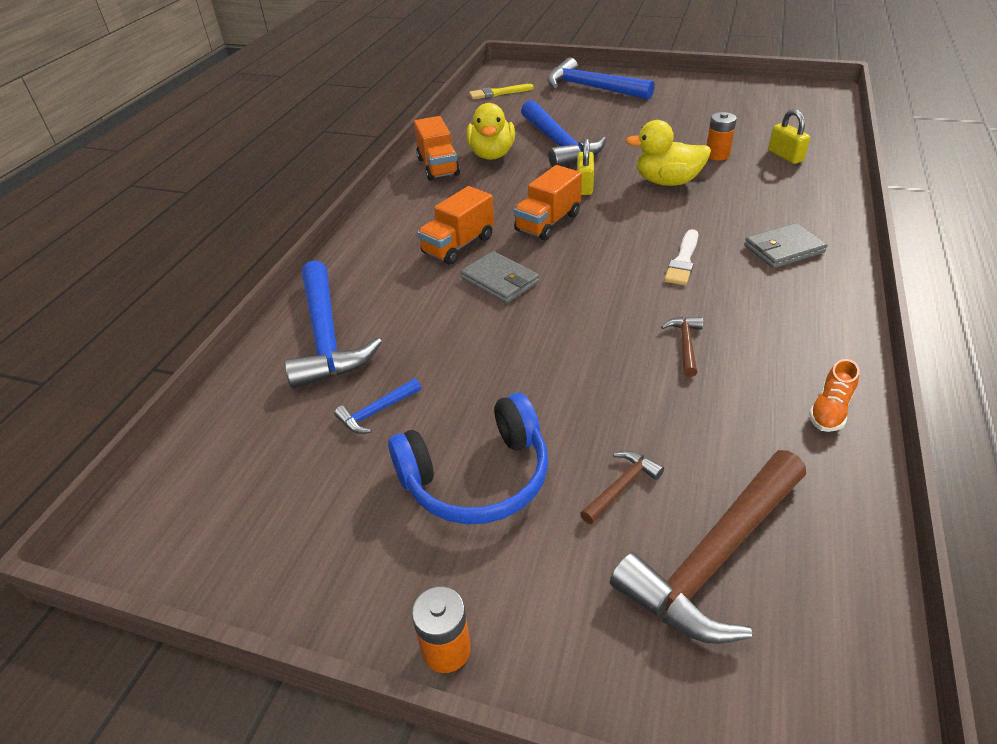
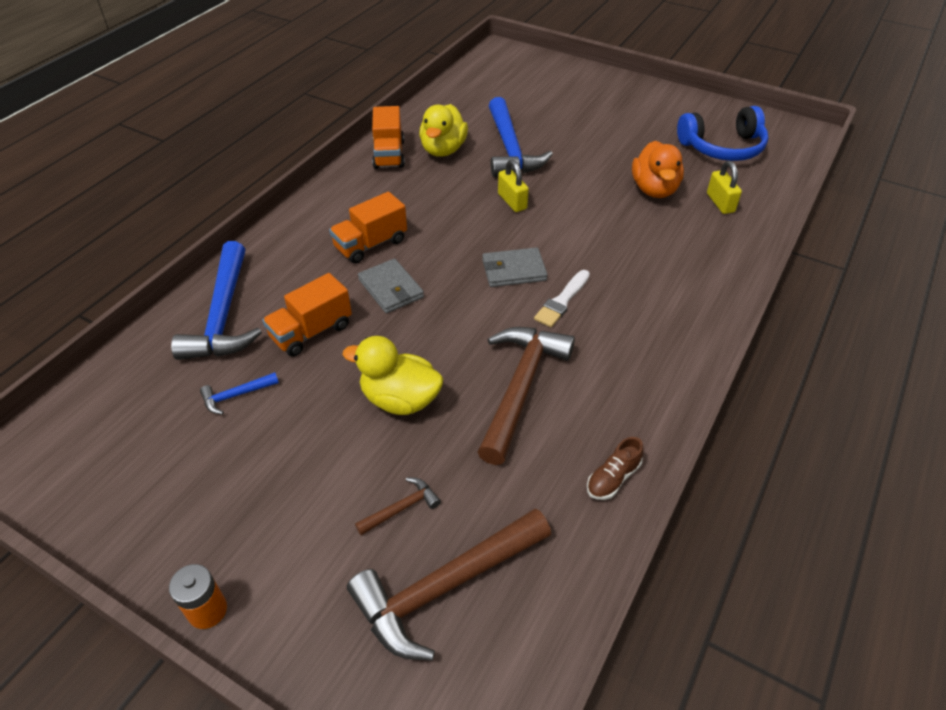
camera: 10 degrees right, 5 degrees up
(477, 477) = (291, 473): blue headphones -> blue headphones (722, 147)
(498, 93) = (480, 78): yellow brush -> none
(548, 223) = (460, 235): orange truck -> orange truck (311, 332)
(584, 186) = (512, 201): yellow padlock -> yellow padlock turned 45 degrees counterclockwise
(591, 88) = (573, 87): blue hammer -> none
(667, 182) = (591, 211): yellow duck -> yellow duck (400, 399)
(685, 345) = (520, 387): brown hammer -> brown hammer, size x2.26
(717, 155) = (654, 189): orange battery -> orange duck
(783, 249) = (661, 307): grey wallet -> grey wallet (513, 270)
(830, 410) = (612, 478): orange shoe -> brown shoe

